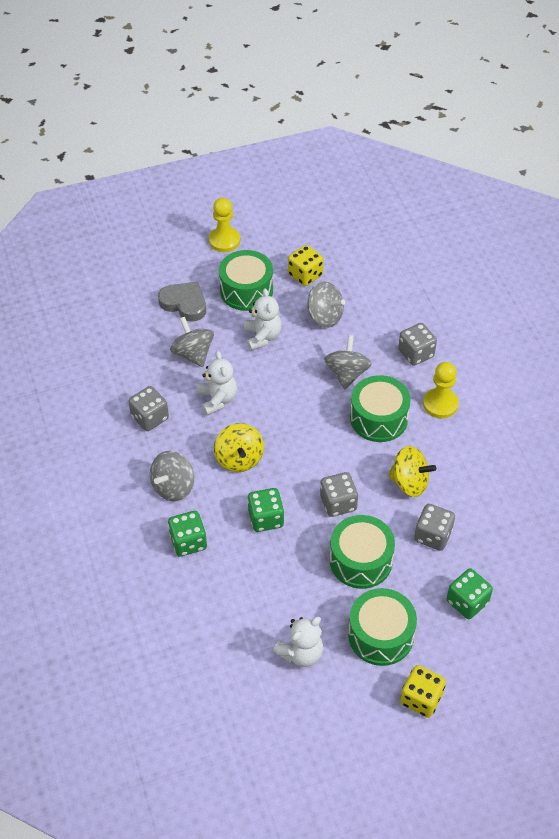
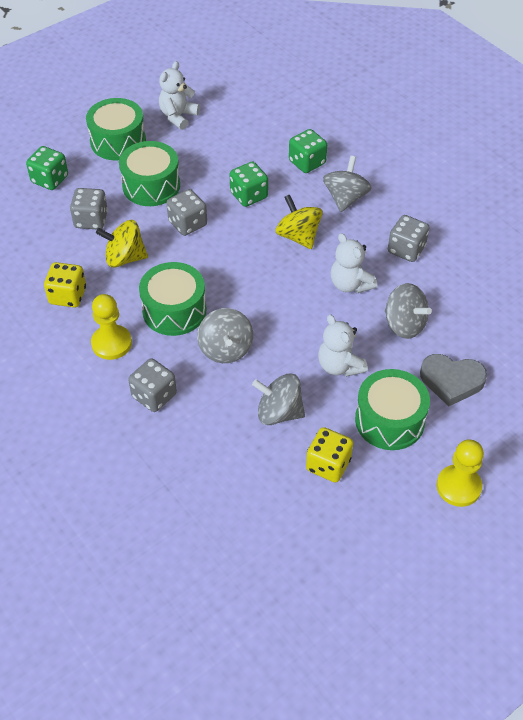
camera: 160 degrees right, 0 degrees up
(421, 699) = (75, 112): yellow dice -> yellow dice (68, 296)

